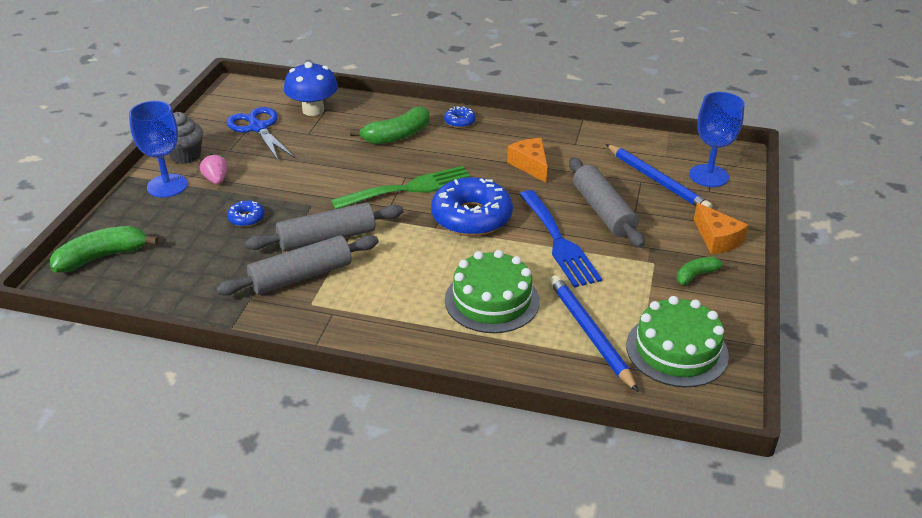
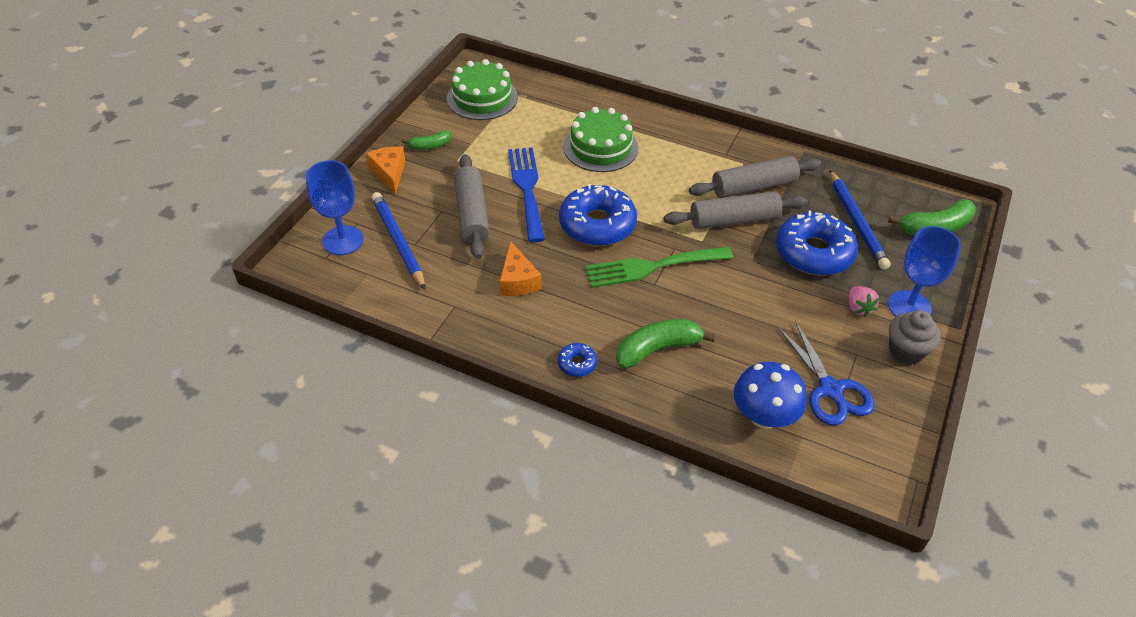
camera: 170 degrees left, 10 degrees up
(246, 218) = (814, 253): blue donut -> blue donut, size x2.24
(590, 333) = (536, 115): blue pencil -> blue pencil (856, 222)

